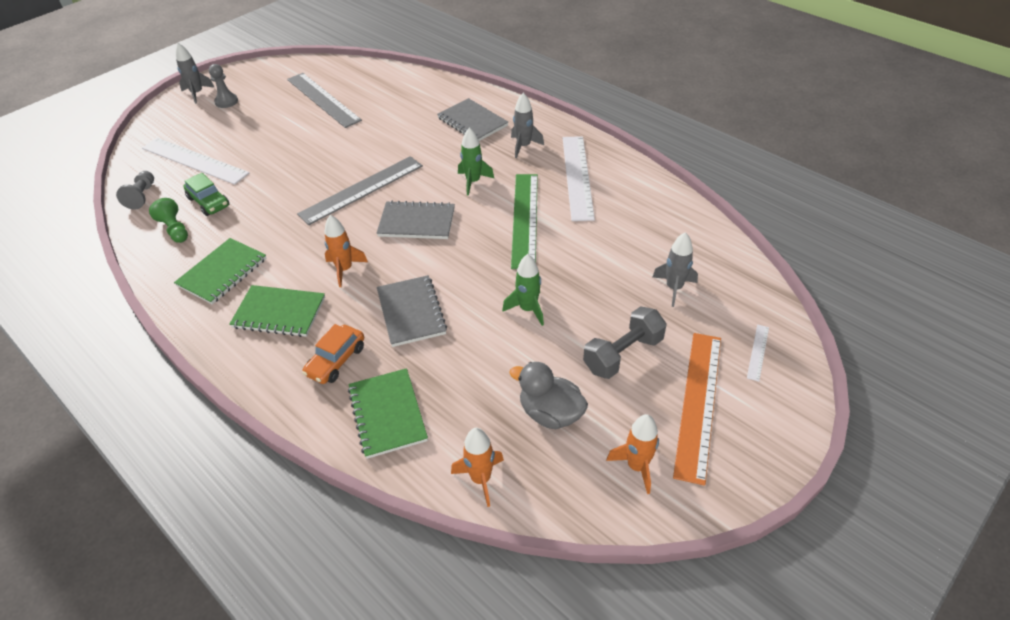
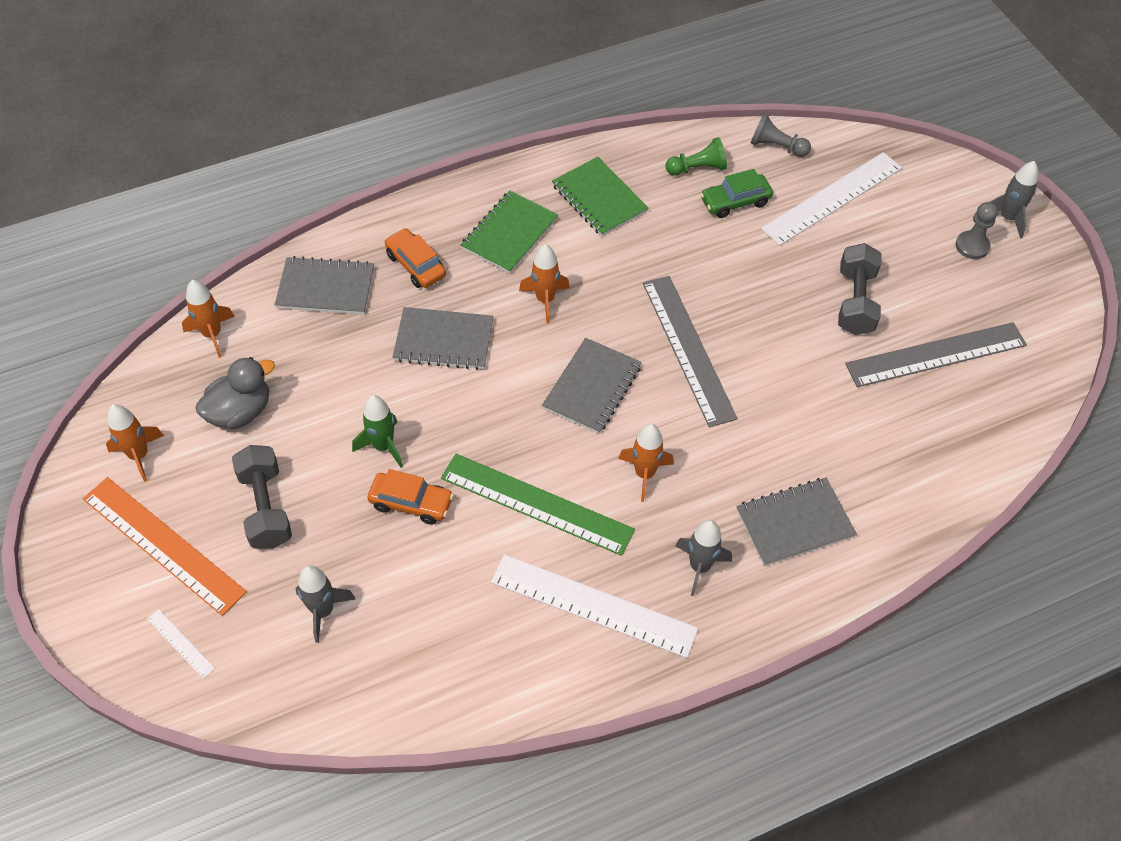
camera: 110 degrees right, 10 degrees up
(291, 134) = (855, 301): none -> grey dumbbell
(387, 414) = (326, 288): green notebook -> grey notebook
(473, 182) = (644, 474): green rocket -> orange rocket
(564, 276) = (411, 503): none -> orange car

